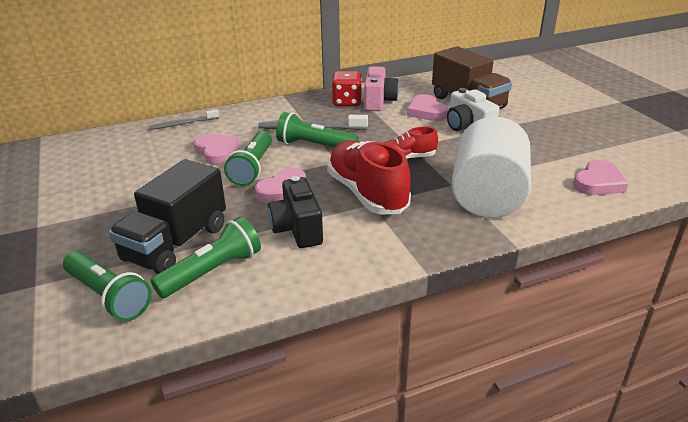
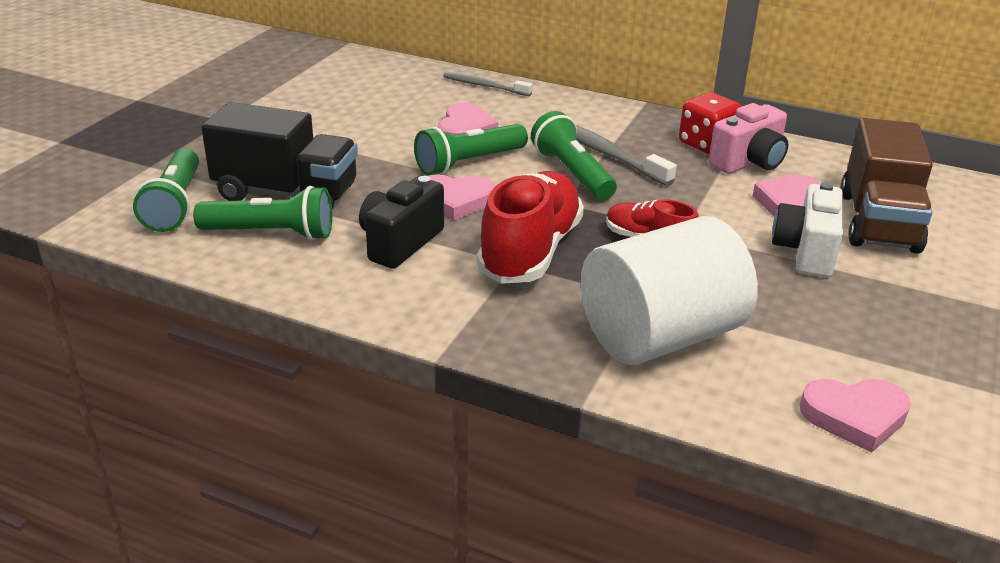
camera: 45 degrees right, 0 degrees up
(176, 243) = (286, 193): black truck -> black truck turned 150 degrees counterclockwise

